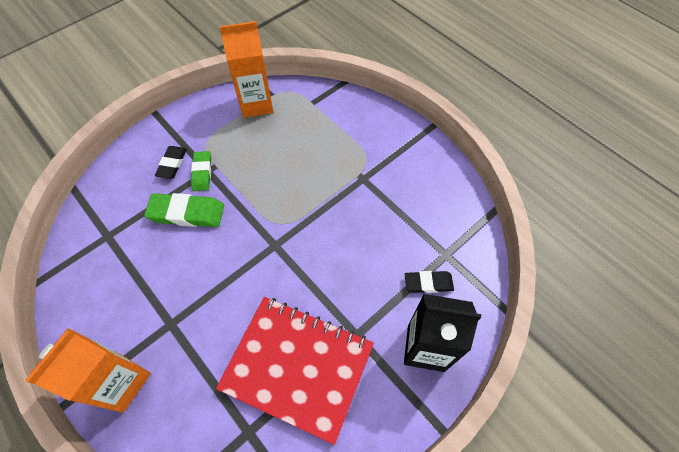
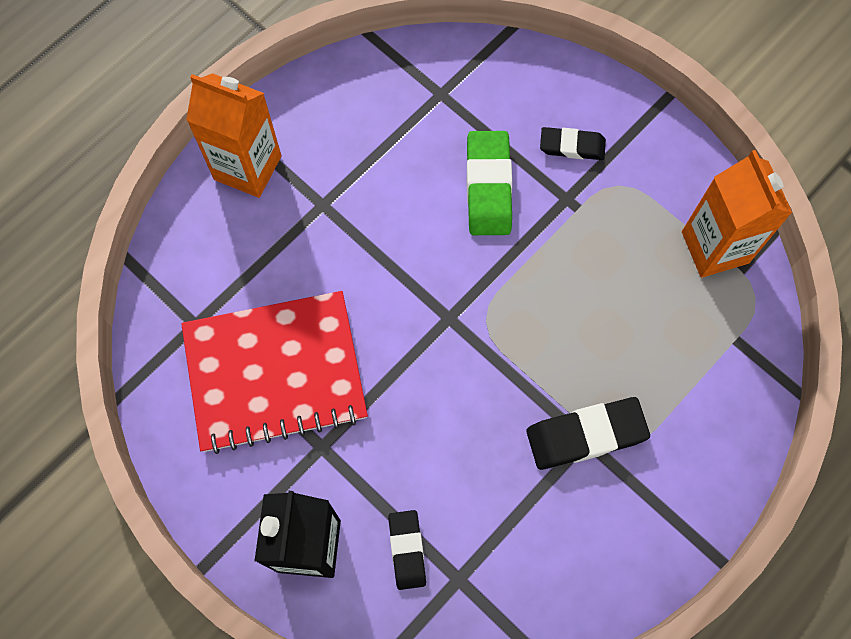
camera: 85 degrees right, 10 degrees up
(202, 173) = (561, 192): green eraser -> none
(297, 367) = (275, 373): red notebook -> red notebook turned 60 degrees clockwise
(360, 178) = (586, 435): none -> black eraser

